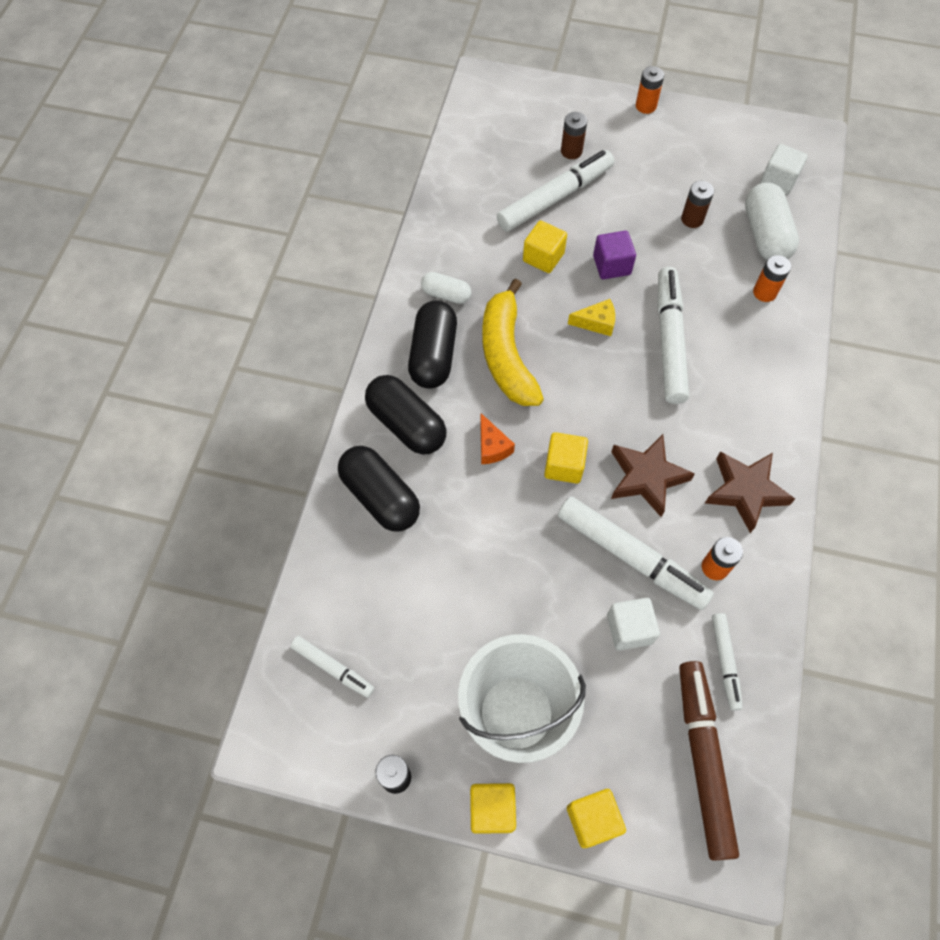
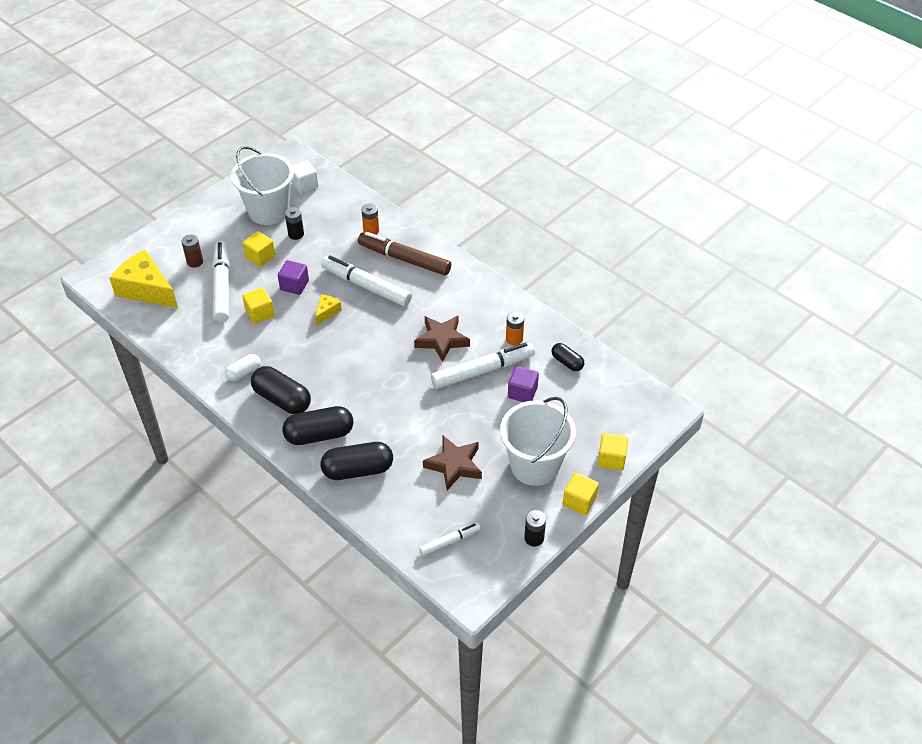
camera: 60 degrees left, 15 degrees down
(492, 447) = (368, 400): orange cheese -> none
(498, 134) = (146, 290): none -> yellow cheese
(507, 355) = (313, 364): yellow banana -> none
(564, 466) = (406, 373): yellow cube -> yellow cube (260, 257)
(629, 629) = (522, 392): white cube -> purple cube
(645, 106) = (195, 211): orange battery -> none
(692, 219) = (296, 234): brown battery -> black battery
(703, 759) = (610, 397): brown marker -> brown marker (404, 259)
(705, 171) = (268, 211): none -> white bucket
(725, 662) = (567, 362): white marker -> black capsule
(745, 491) = (481, 304): brown star -> brown star (454, 465)
(765, 235) = (335, 210): white capsule -> none

